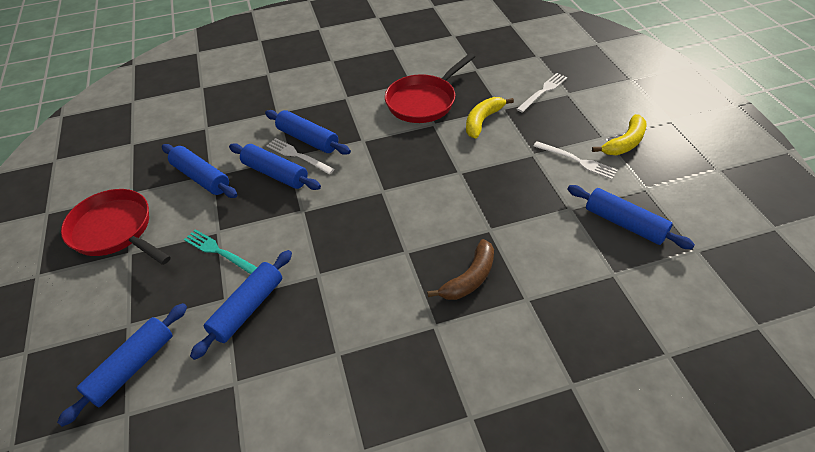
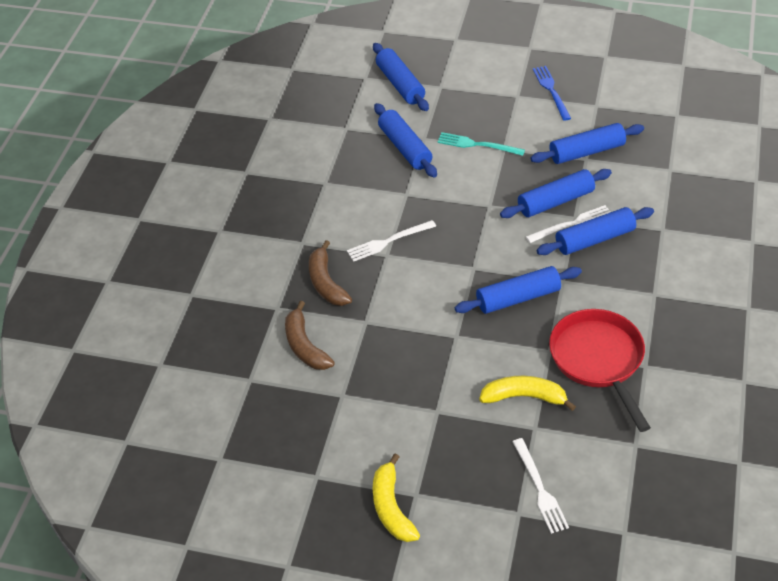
camera: 120 degrees right, 0 degrees up
(115, 230) = (551, 91): red pan -> blue fork
(220, 252) = (477, 145): turquoise fork -> turquoise fork turned 135 degrees counterclockwise
(482, 121) = (524, 397): yellow banana -> yellow banana turned 60 degrees counterclockwise
(547, 256) = (305, 346): none -> brown banana
(577, 161) = (398, 443): white fork -> white fork (389, 241)
(625, 224) = (290, 426): blue rolling pin -> blue rolling pin (518, 298)

